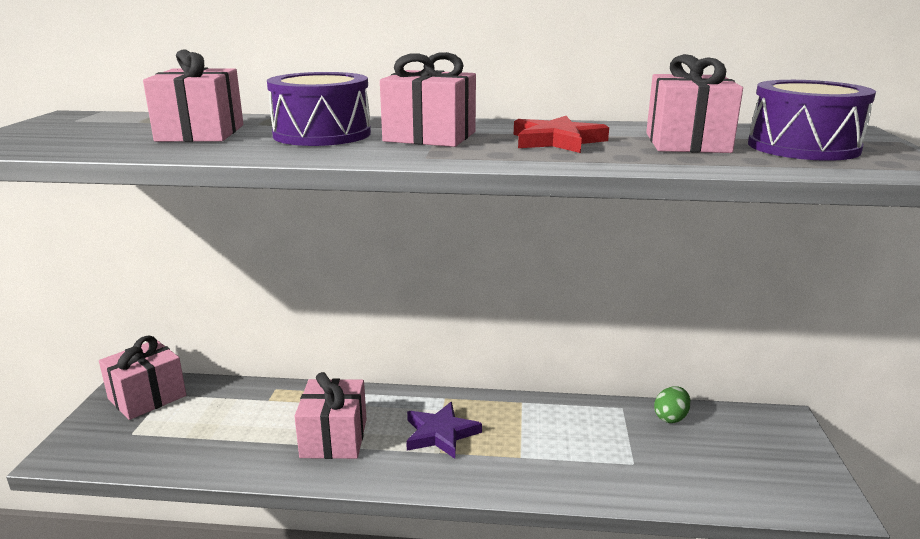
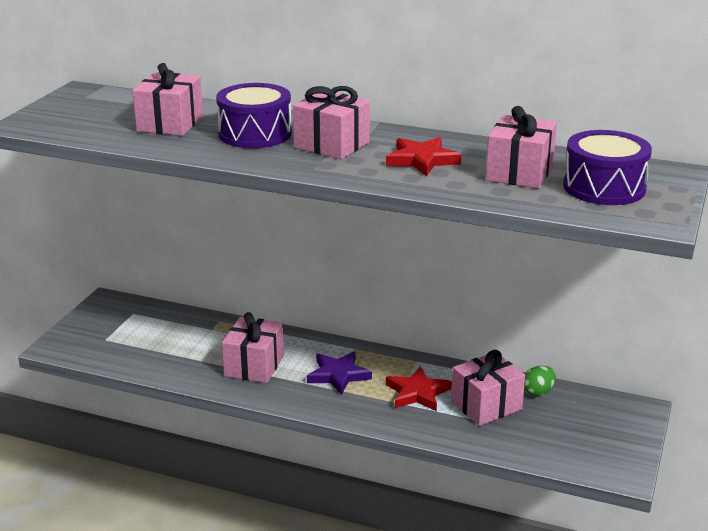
camera: 15 degrees right, 5 degrees up
(147, 397) = (119, 313): pink gift -> pink gift (486, 405)
(542, 441) = (417, 393): none -> red star

